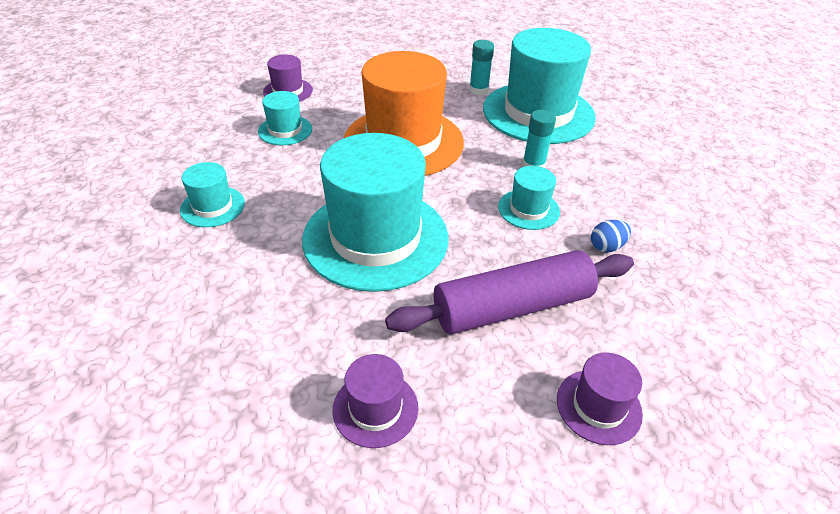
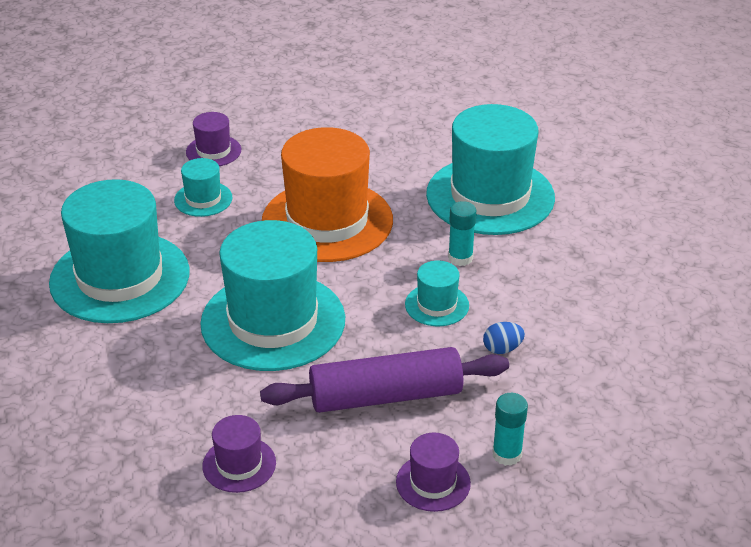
camera: 10 degrees right, 5 degrees down
(212, 206) = (120, 277): turquoise hat -> turquoise hat, size x2.21
(478, 90) = (431, 162): turquoise glue stick -> turquoise glue stick (507, 454)

